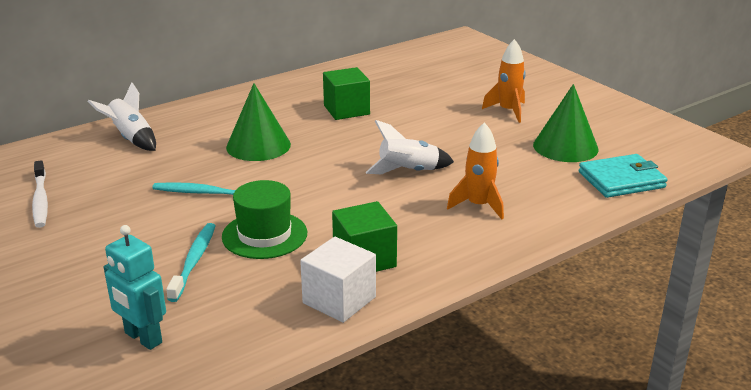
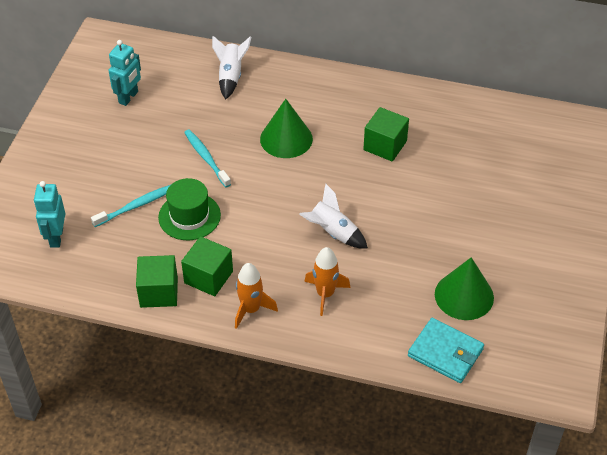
camera: 50 degrees right, 20 degrees up
(40, 200) = (128, 97): white toothbrush -> turquoise robot
(339, 300) = (159, 292): white cube -> green cube
(508, 111) = (487, 232): orange rocket -> orange rocket (251, 309)

